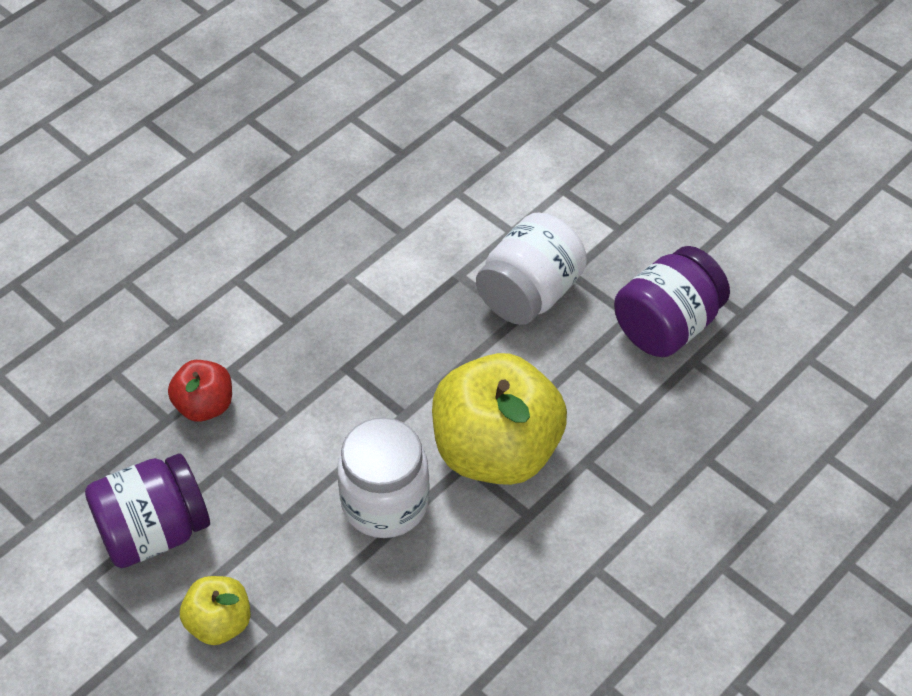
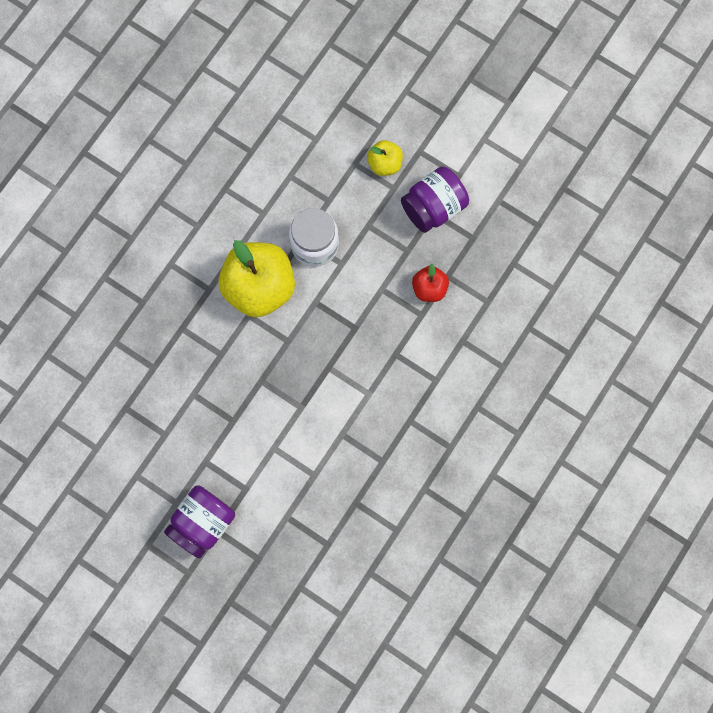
camera: 170 degrees right, 25 degrees up
(530, 294) = (255, 400): white jar -> none
(667, 326) = (170, 390): purple jar -> purple jar (203, 522)

